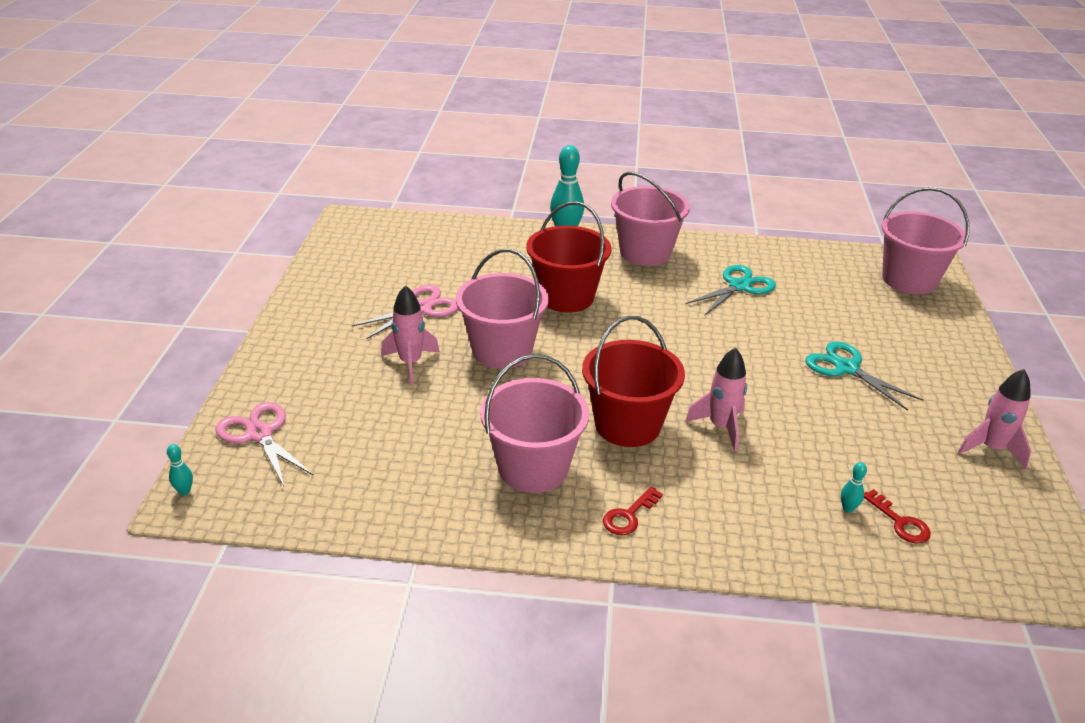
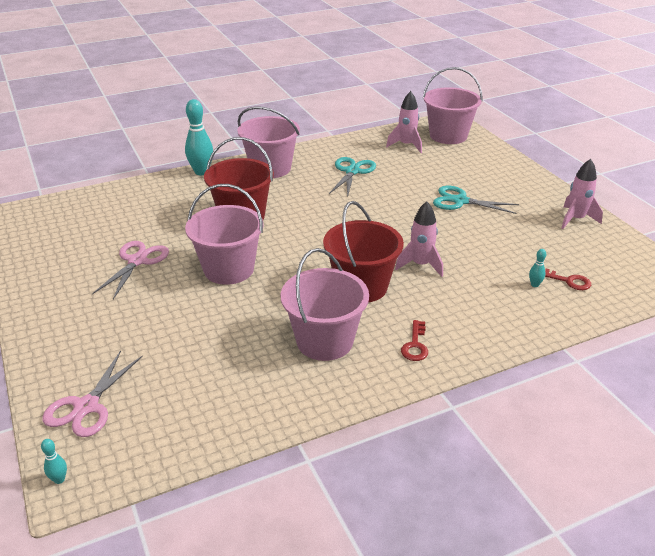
camera: 30 degrees left, 0 degrees up
(259, 434) = (86, 406): pink scissors -> pink scissors turned 90 degrees counterclockwise
(411, 363) = (166, 304): pink rocket -> pink rocket (406, 145)

